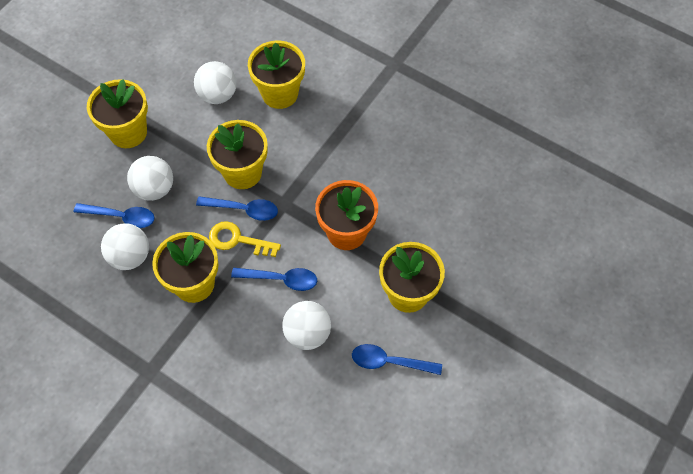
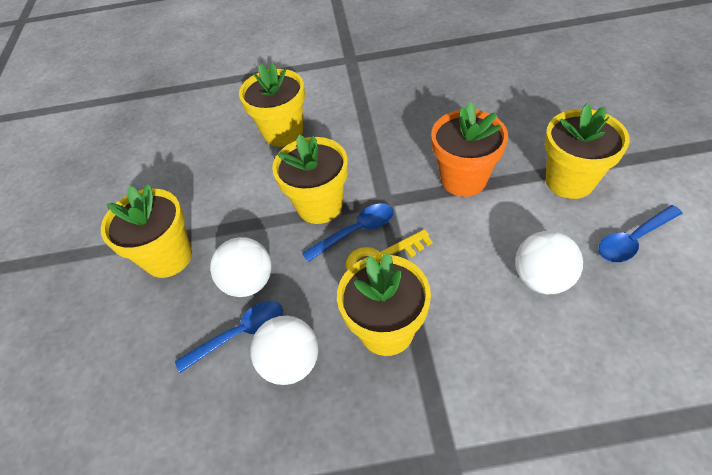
camera: 35 degrees left, 10 degrees down
(218, 95) = (228, 170): white ball -> none
(281, 279) = (460, 257): blue spoon -> none

